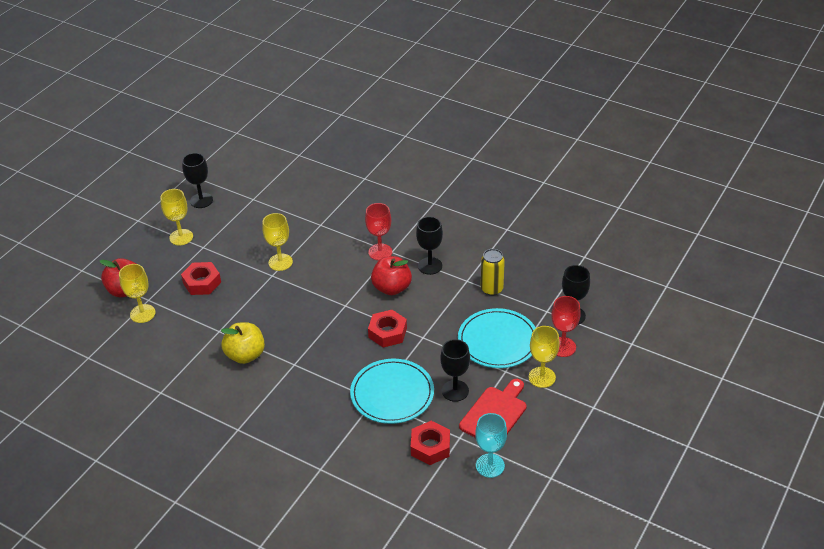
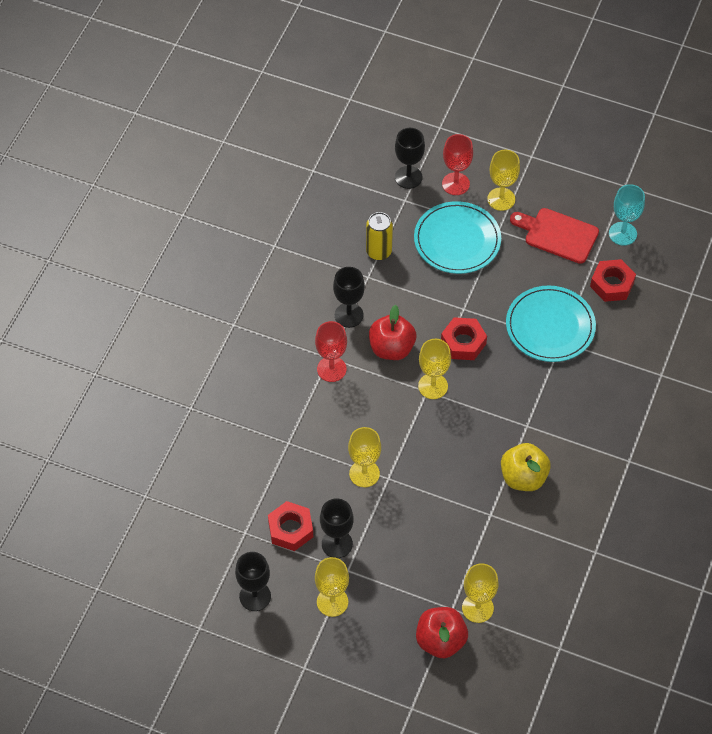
camera: 100 degrees left, 15 degrees up
(202, 282) = (413, 554): red nut -> red nut (290, 529)
(349, 309) = (433, 386): none -> yellow goblet
(455, 391) = (534, 271): black goblet -> black goblet (337, 544)

